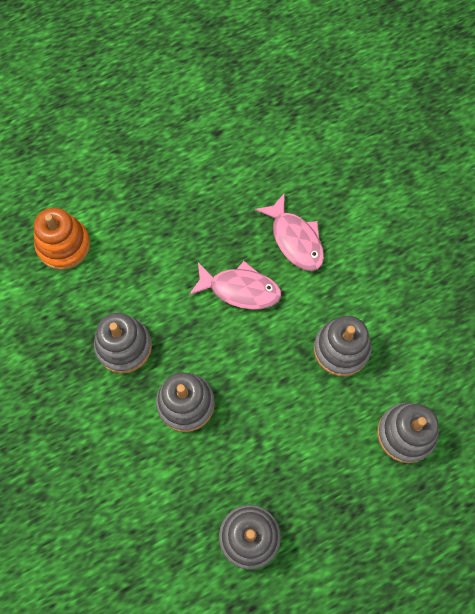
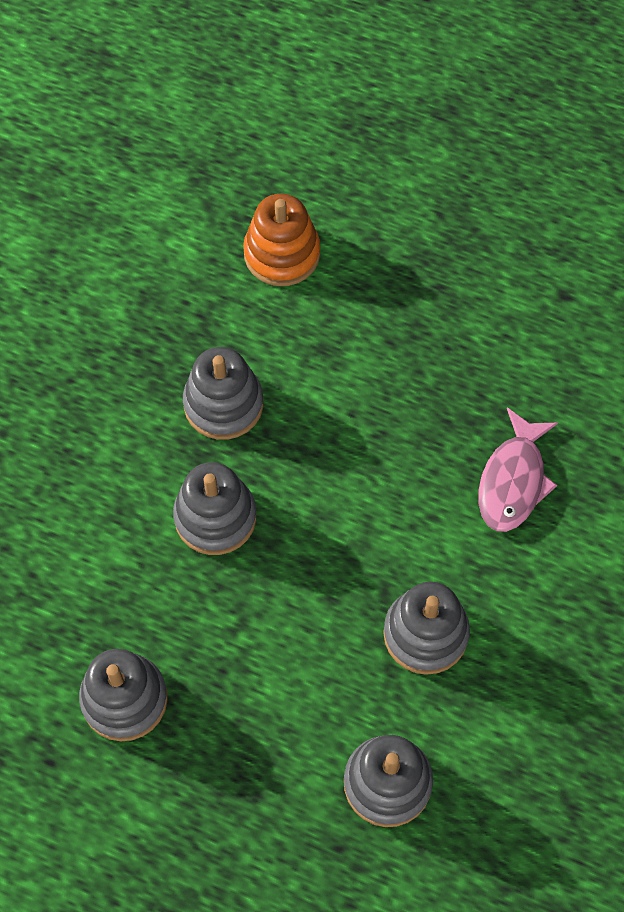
camera: 50 degrees right, 5 degrees down
(240, 289) = (397, 470): pink fish -> none

